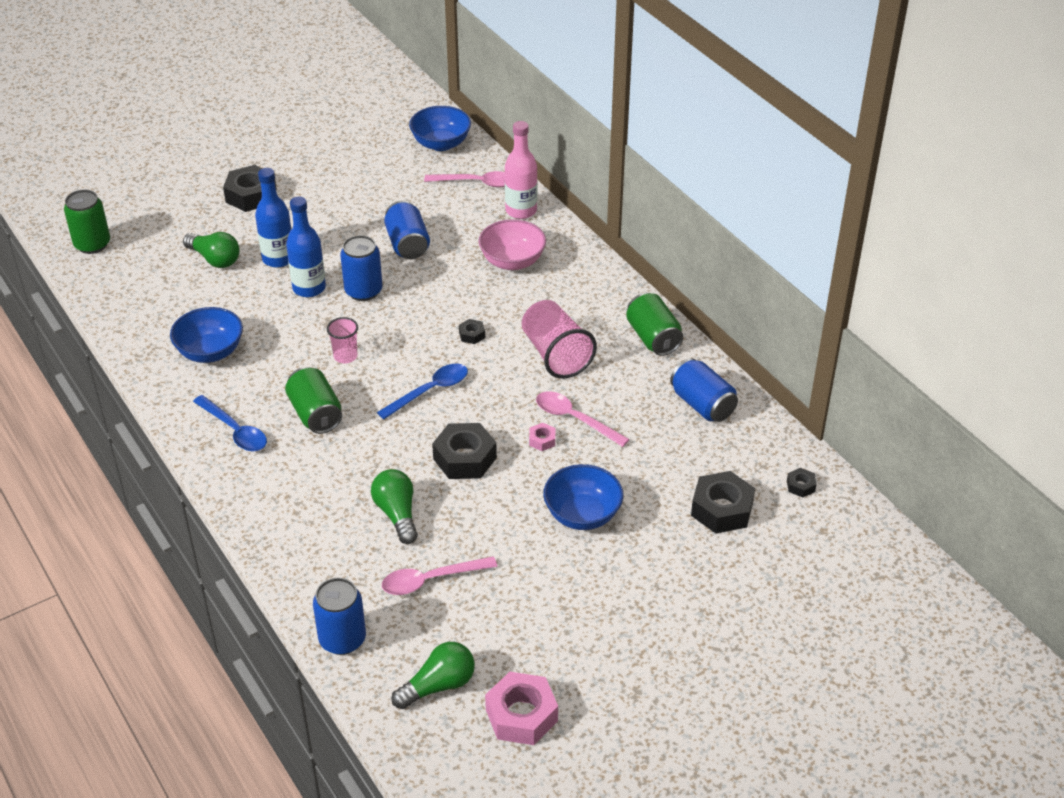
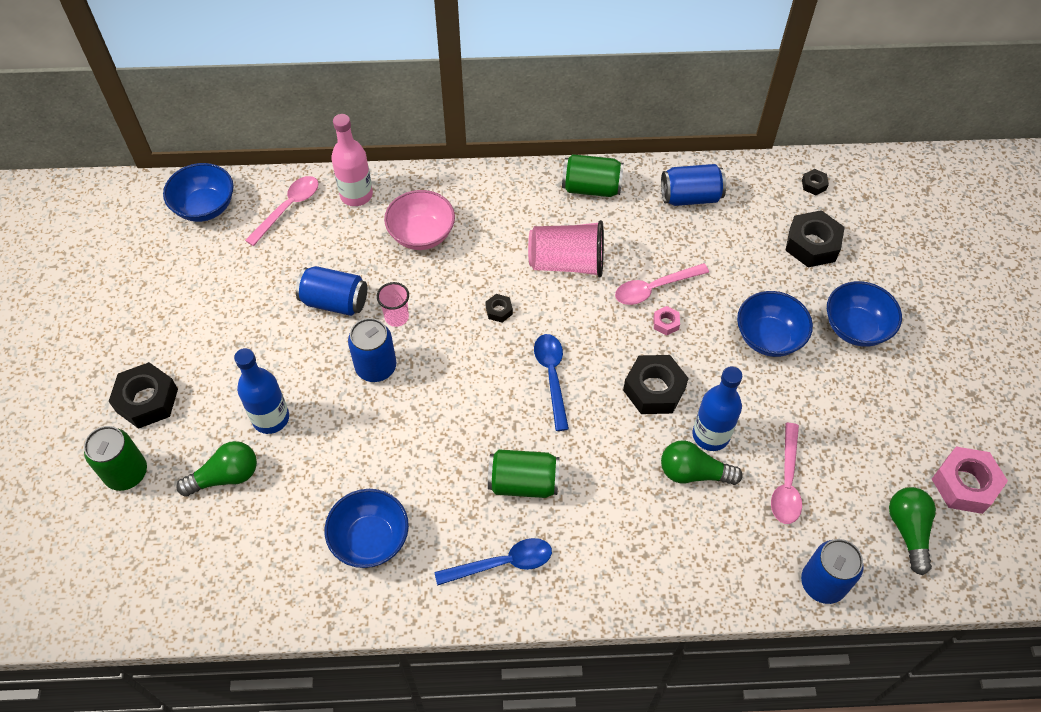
camera: 60 degrees left, 15 degrees up
(92, 244) = (102, 589): green can -> green can (126, 473)
(309, 288) = (337, 411): blue bottle -> blue bottle (710, 435)
(345, 356) = (459, 423): pink cup -> pink cup (396, 317)
(646, 574) = (856, 327): none -> blue bowl

